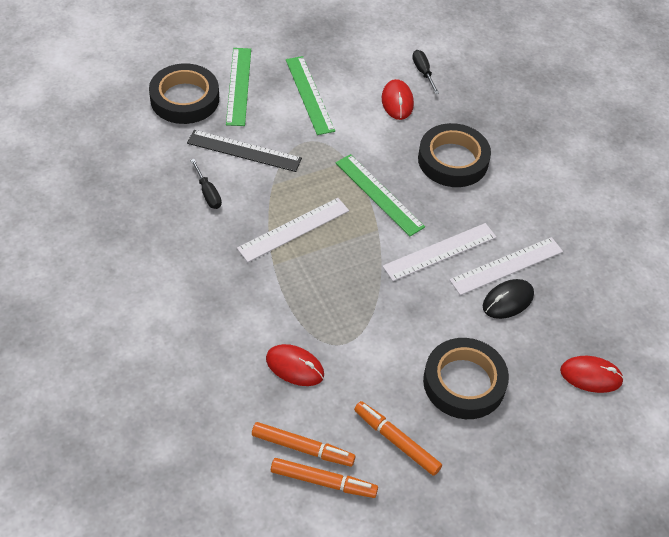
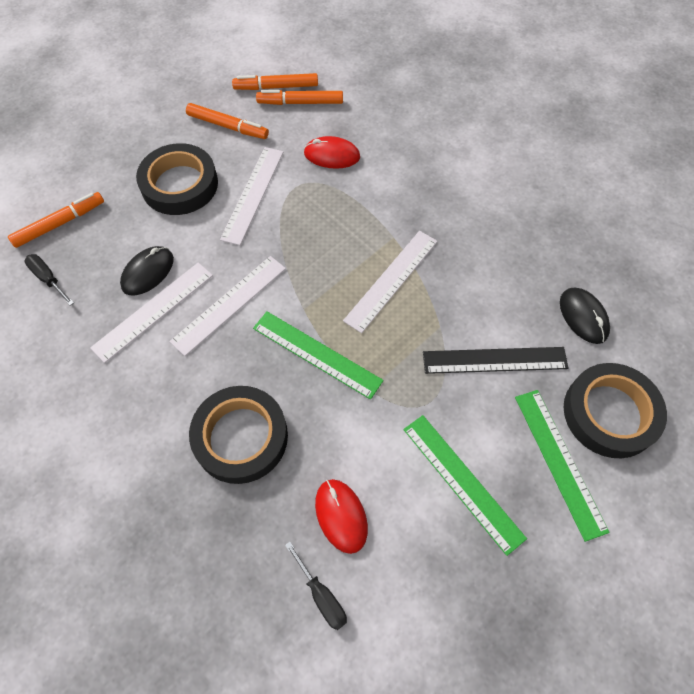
camera: 165 degrees right, 10 degrees up
(155, 157) = (583, 316): none -> black mouse
(208, 193) = (501, 292): black screwdriver -> black screwdriver (48, 279)
(391, 348) = (253, 194): none -> white ruler
(591, 376) = (60, 224): red mouse -> orange marker

